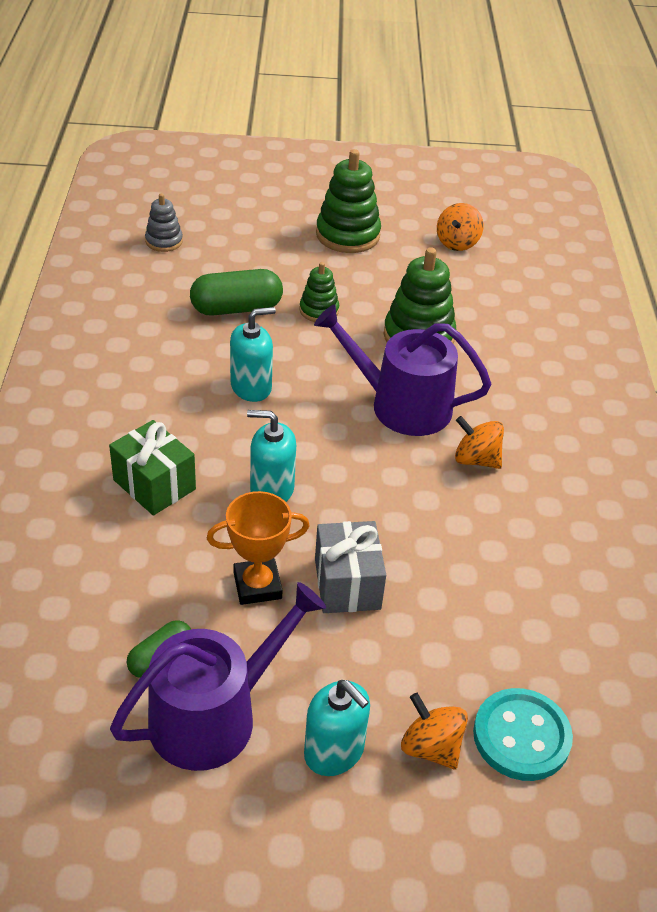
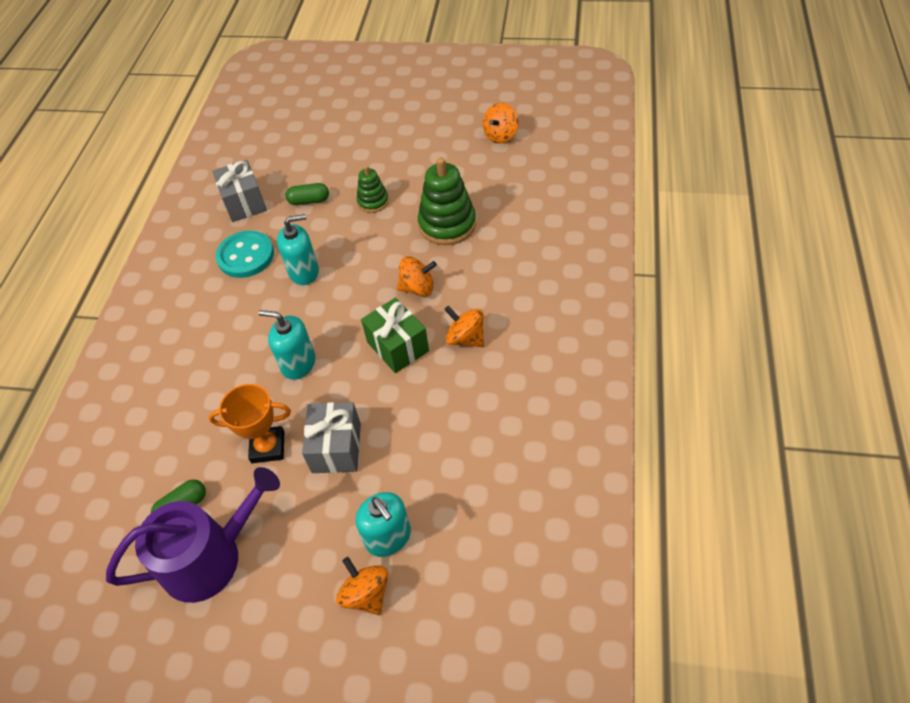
camera: 15 degrees right, 10 degrees up
(151, 309) = (244, 203): none -> grey gift
(154, 484) = (211, 357): green gift -> green gift (398, 346)
(164, 241) = (267, 141): grey stacking toy -> none
(236, 308) = (309, 201): green capsule -> green capsule, size x0.59
(334, 751) = (291, 593): turquoise soap dispenser -> turquoise soap dispenser (388, 537)
(348, 235) = (412, 131): green stacking toy -> none
(401, 405) = (417, 288): purple watering can -> orange spinning top
(521, 736) = (439, 589): turquoise button -> turquoise button (246, 256)

